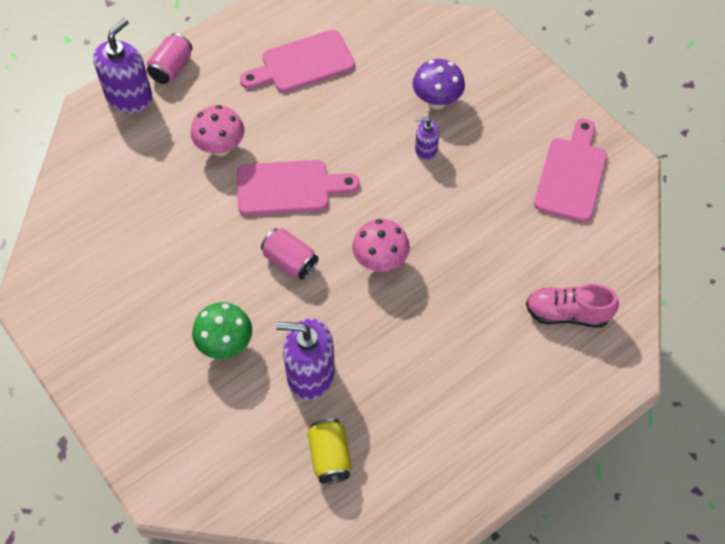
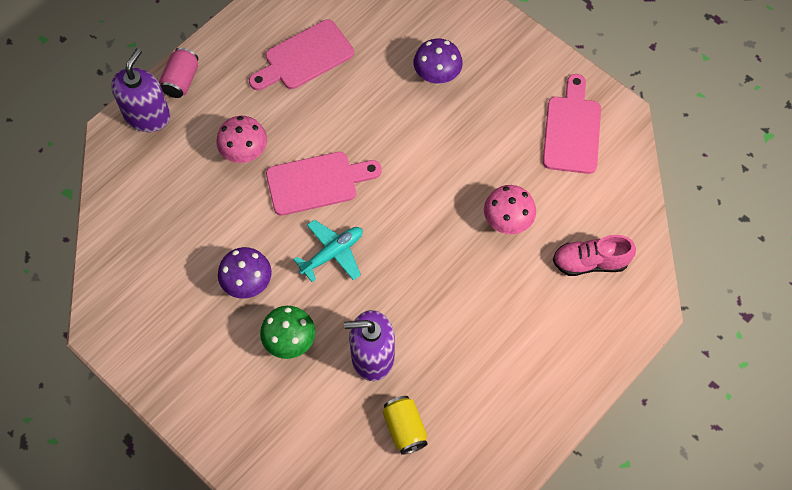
camera: 10 degrees left, 5 degrees up
(194, 278) = (248, 284): none -> purple mushroom
(290, 261) = (332, 253): pink can -> turquoise plane
(380, 261) = (414, 240): pink mushroom -> pink mushroom (507, 222)
(426, 150) = (436, 126): purple soap dispenser -> none

